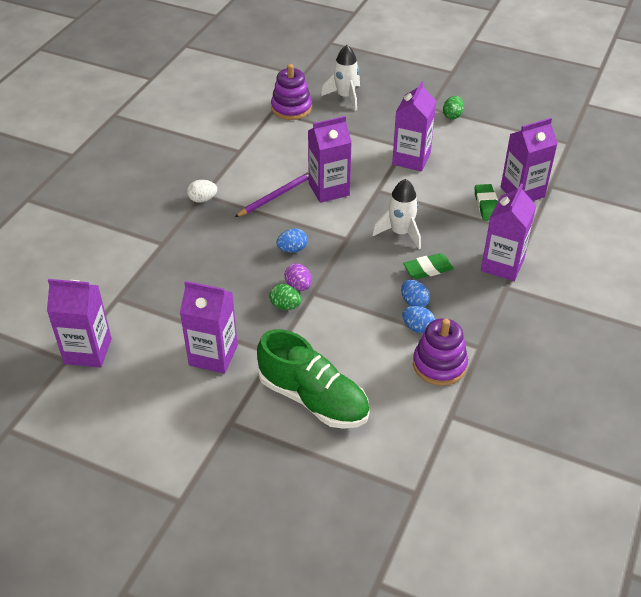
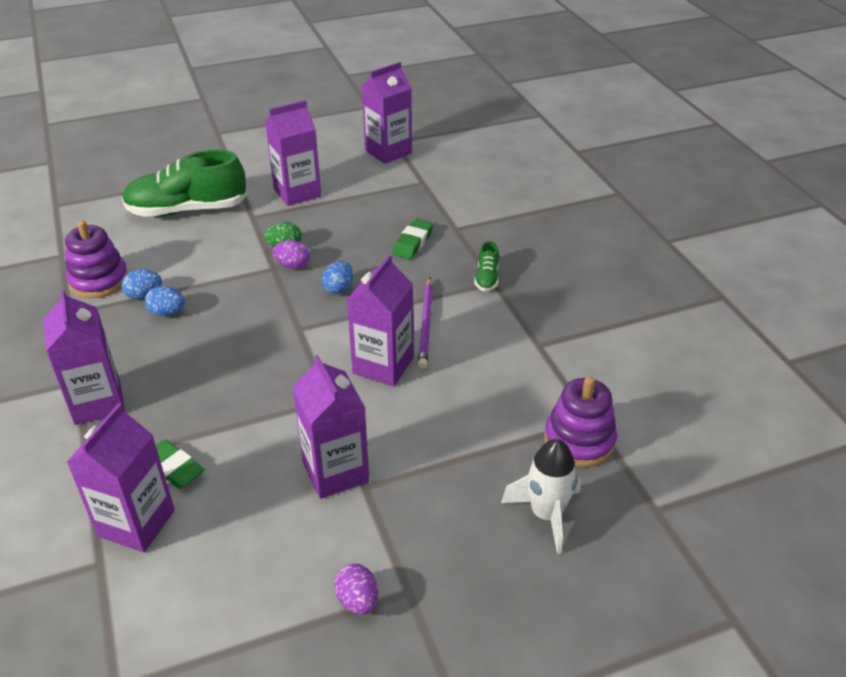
camera: 135 degrees right, 5 degrees down
(203, 199) = (487, 278): white egg -> green shoe
(400, 233) = (248, 368): white rocket -> none
(428, 269) = (181, 349): green eraser -> green eraser (413, 242)
(452, 115) = (358, 600): green egg -> purple egg

